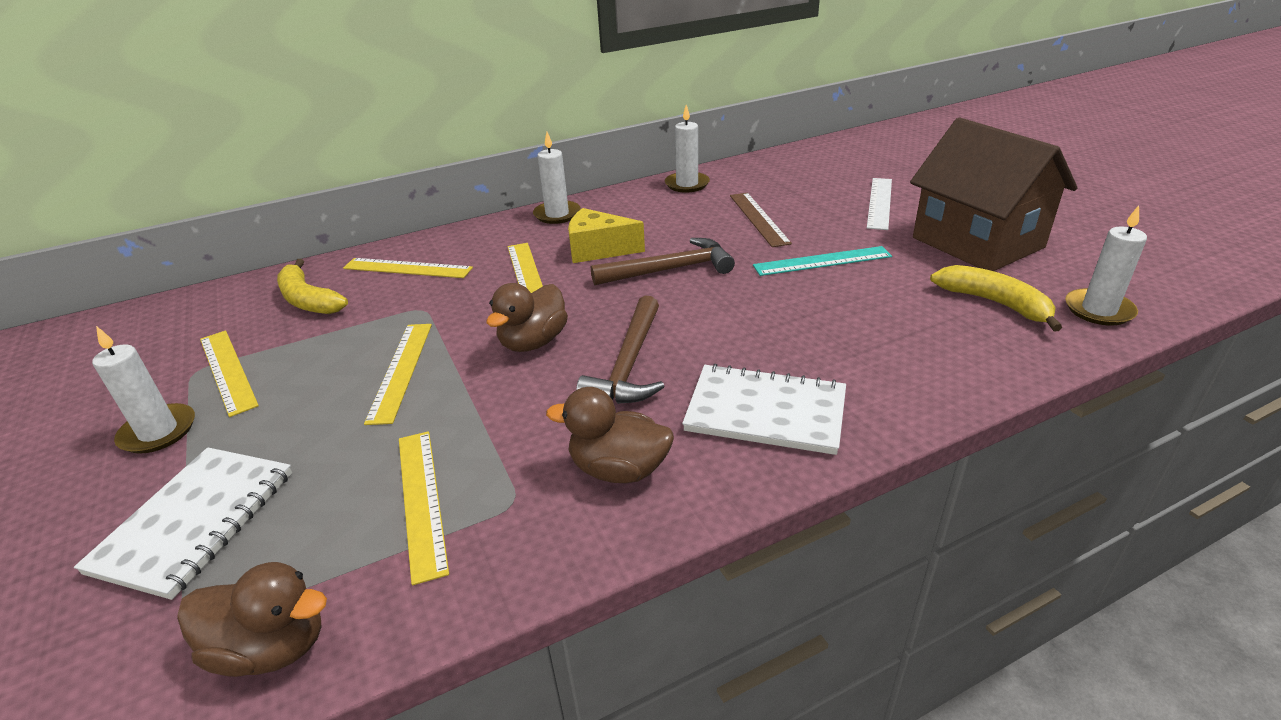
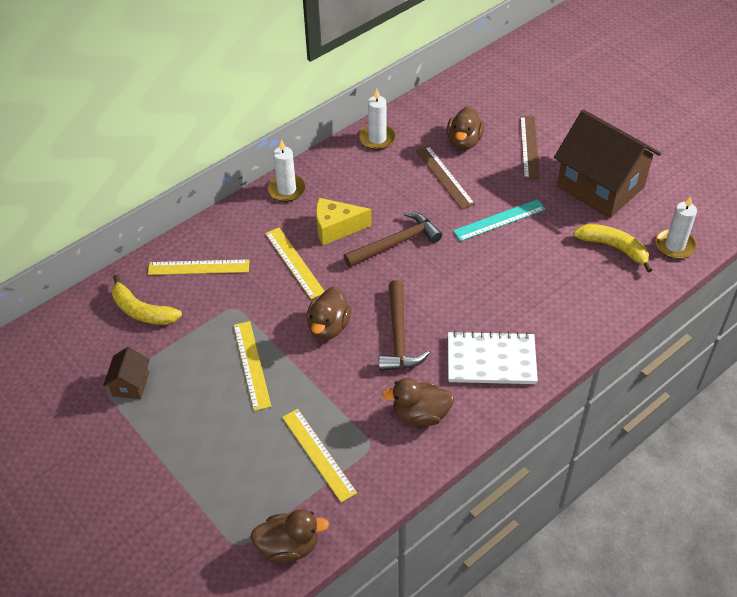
camera: 15 degrees left, 15 degrees up
(158, 432) = (122, 439): white candle -> none
(195, 521) = (195, 491): white notebook -> none
(228, 371) = (130, 384): yellow ruler -> brown house
(794, 193) = (464, 142): none -> brown duck
(880, 203) = (529, 147): white ruler -> brown ruler

